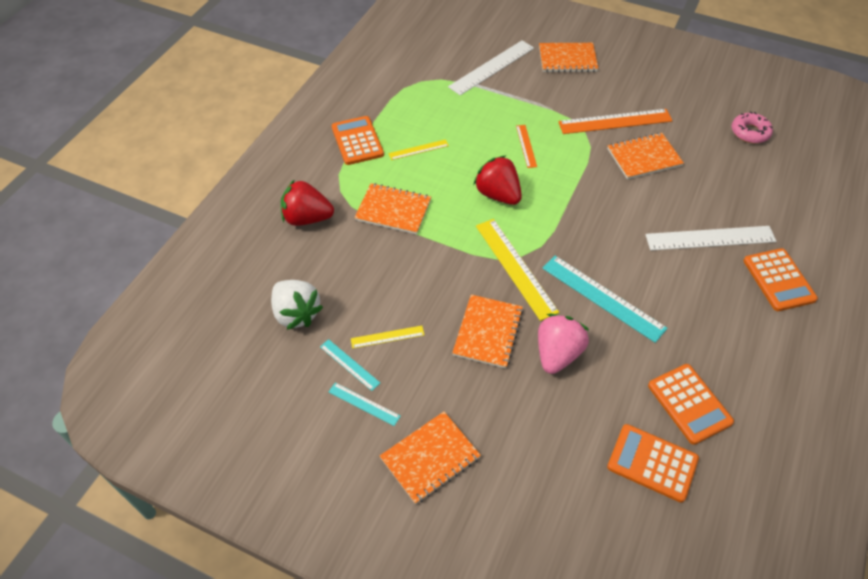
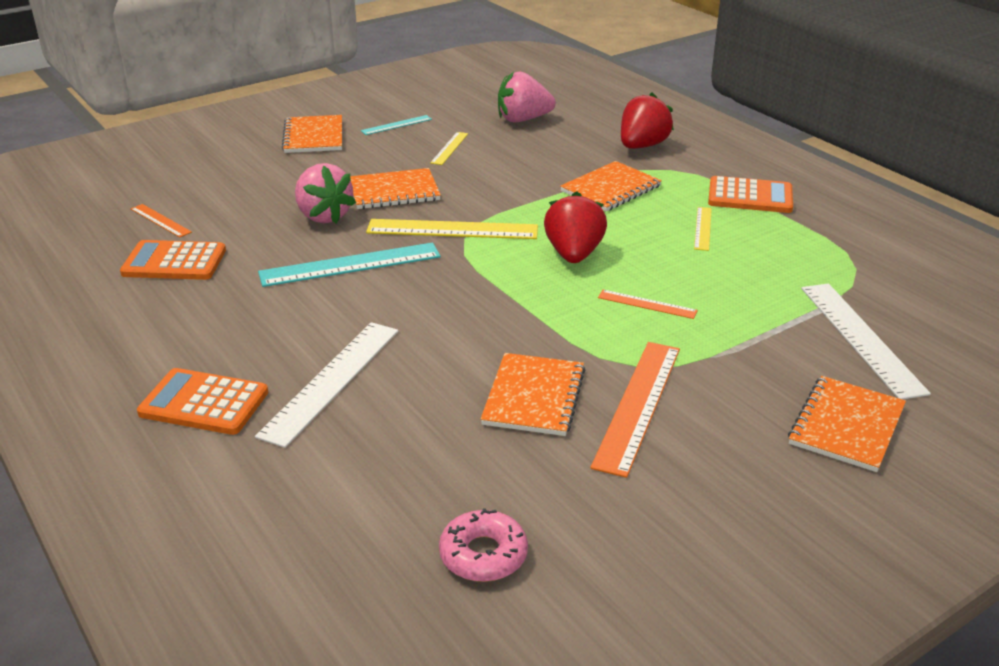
camera: 120 degrees right, 20 degrees down
(296, 314) = (523, 119): white strawberry -> pink strawberry
(349, 364) = (441, 128): turquoise ruler -> none
(487, 332) = (394, 191): orange notebook -> orange notebook turned 60 degrees counterclockwise
(498, 194) = (574, 254): red strawberry -> red strawberry turned 75 degrees counterclockwise
(652, 463) = (161, 220): orange calculator -> orange ruler

